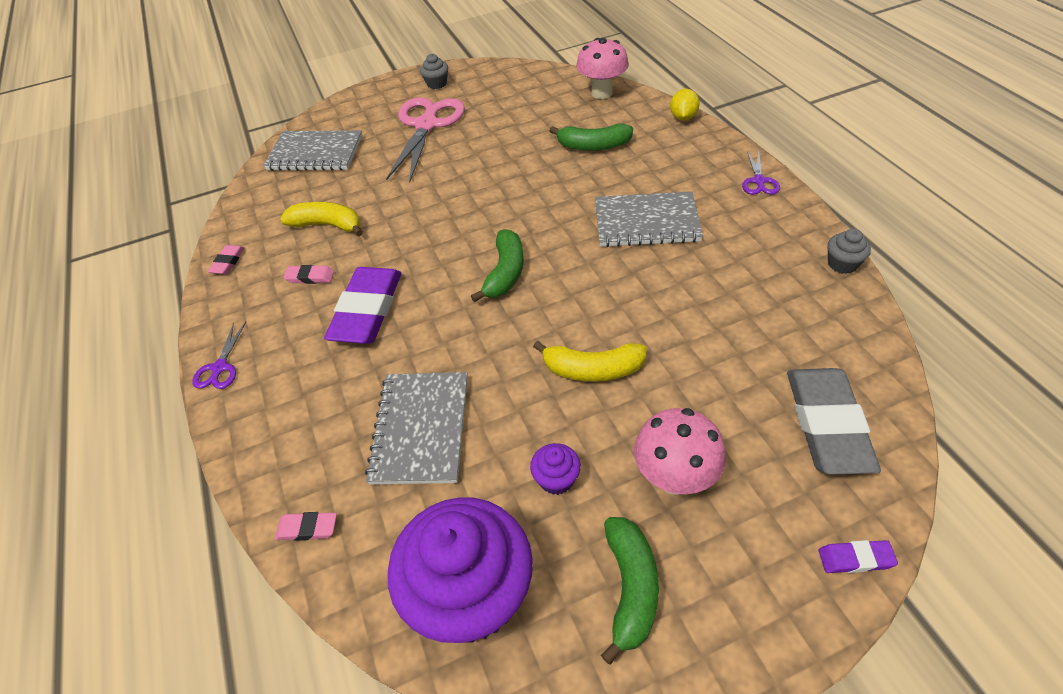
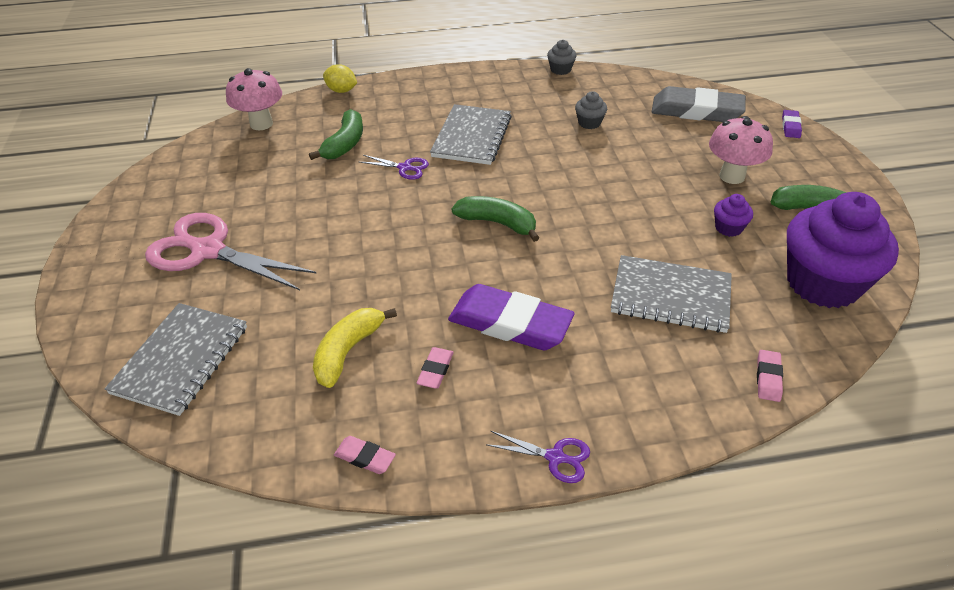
camera: 80 degrees left, 5 degrees down
(437, 84) = (122, 233): grey cupcake -> grey cupcake (589, 123)
(592, 369) = (628, 193): yellow banana -> none
(759, 181) = (453, 77): purple scissors -> purple scissors (404, 168)

